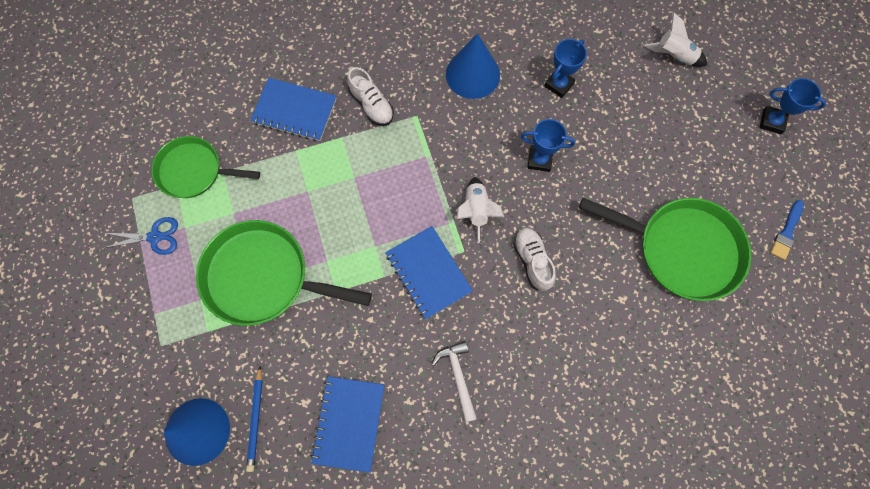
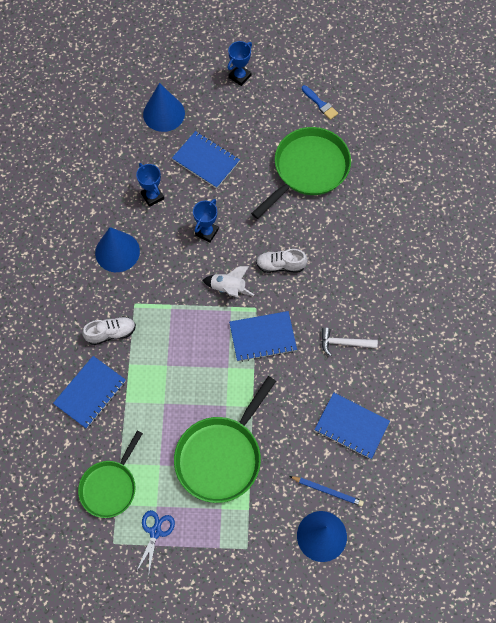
camera: 70 degrees left, 5 degrees down
(634, 125) = (206, 161): none -> blue notebook
(673, 56) = (164, 113): white rocket -> blue cone

